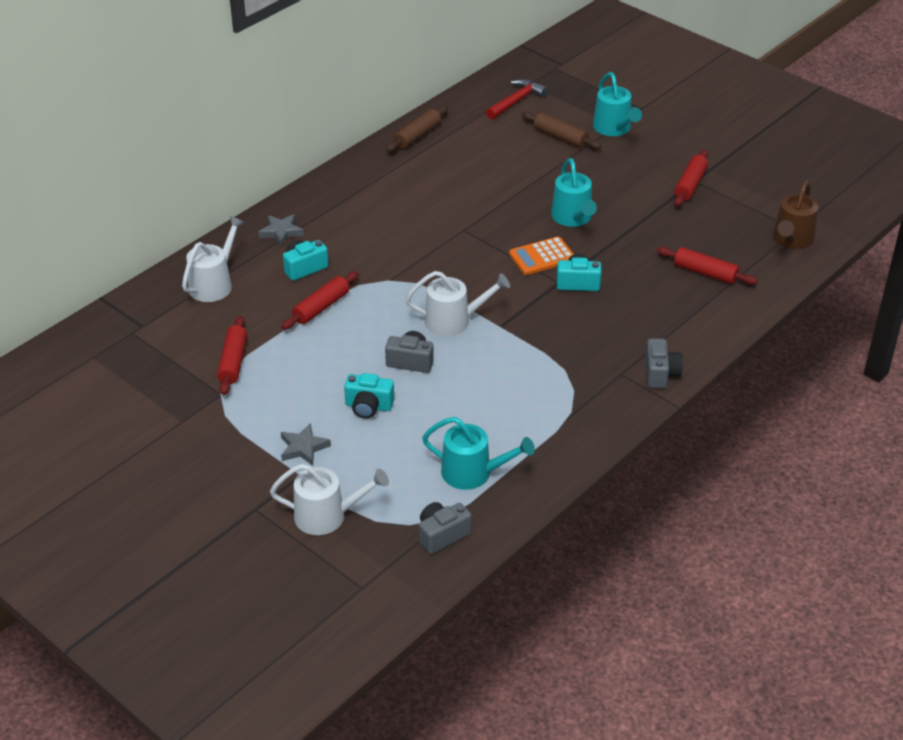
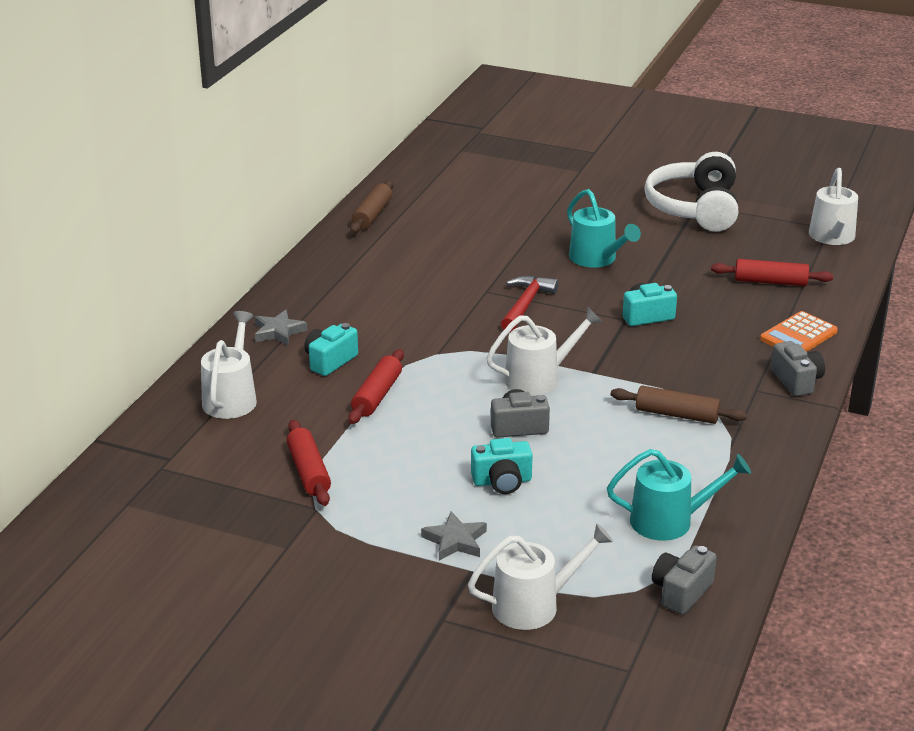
camera: 20 degrees left, 10 degrees down
(516, 101) = (458, 167): red hammer -> red hammer (525, 305)
(542, 257) = (590, 300): orange calculator -> orange calculator (798, 335)
(560, 137) = (529, 190): brown rolling pin -> brown rolling pin (677, 415)
(614, 128) = (579, 174): turquoise watering can -> none
(690, 185) = (695, 208): red rolling pin -> white headphones
(791, 240) = (832, 237): brown watering can -> white watering can

